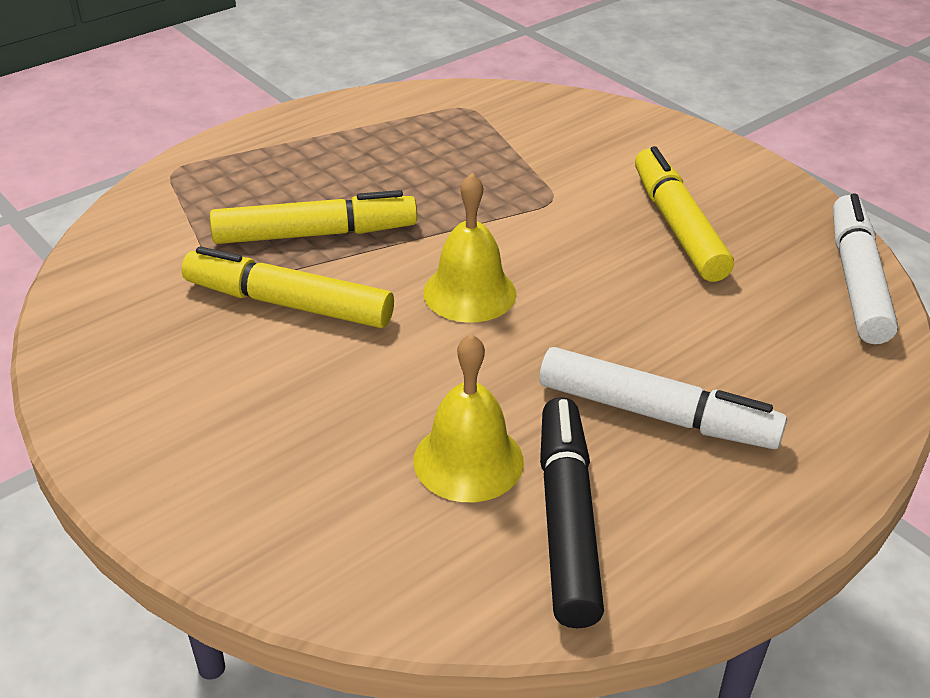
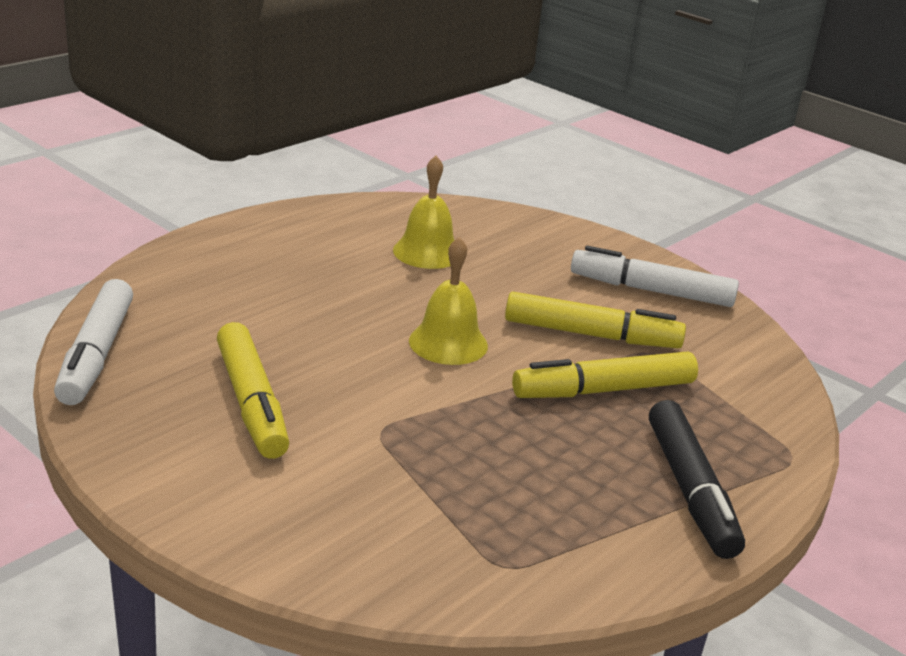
camera: 170 degrees right, 10 degrees down
(567, 520) = (365, 229): black marker -> black marker (690, 490)
(656, 414) = (303, 271): white marker -> white marker (651, 290)

